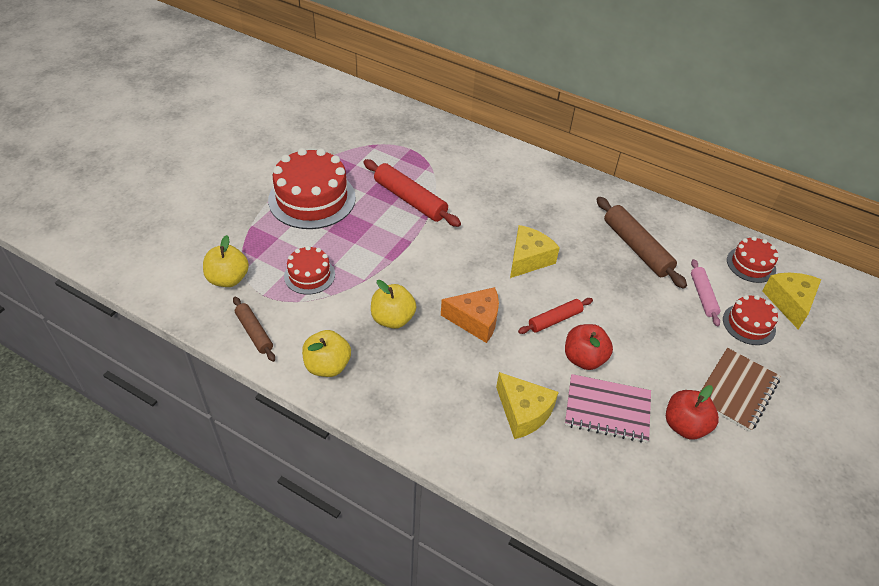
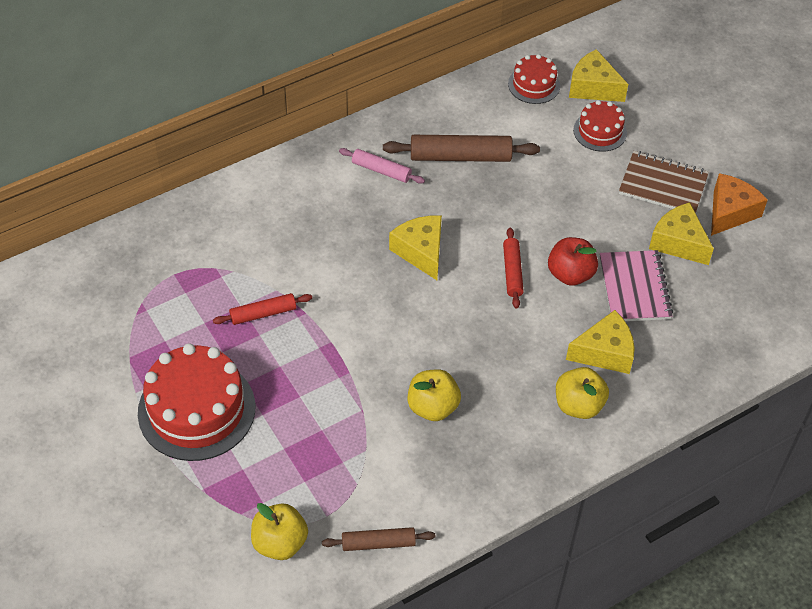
camera: 60 degrees left, 5 degrees up
(309, 275) = (323, 459): red cake -> none
(327, 366) = (463, 491): yellow apple -> yellow apple (578, 405)
(410, 199) = (263, 313): red rolling pin -> red rolling pin, size x0.60
(475, 320) = (476, 337): orange cheese -> orange cheese (730, 212)
(607, 409) = (634, 288): pink notebook -> pink notebook turned 45 degrees counterclockwise
(685, 425) = (678, 242): red apple -> yellow cheese
(703, 296) = (549, 143): pink rolling pin -> pink rolling pin (381, 170)
(736, 390) = (663, 185): brown notebook -> brown notebook turned 45 degrees counterclockwise

